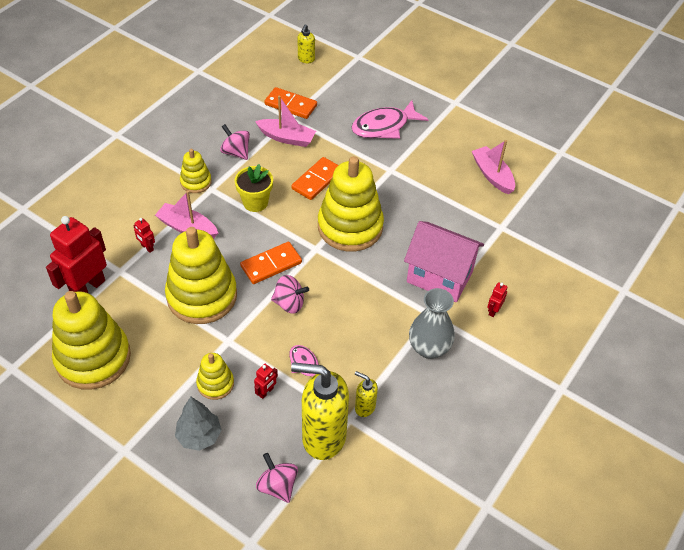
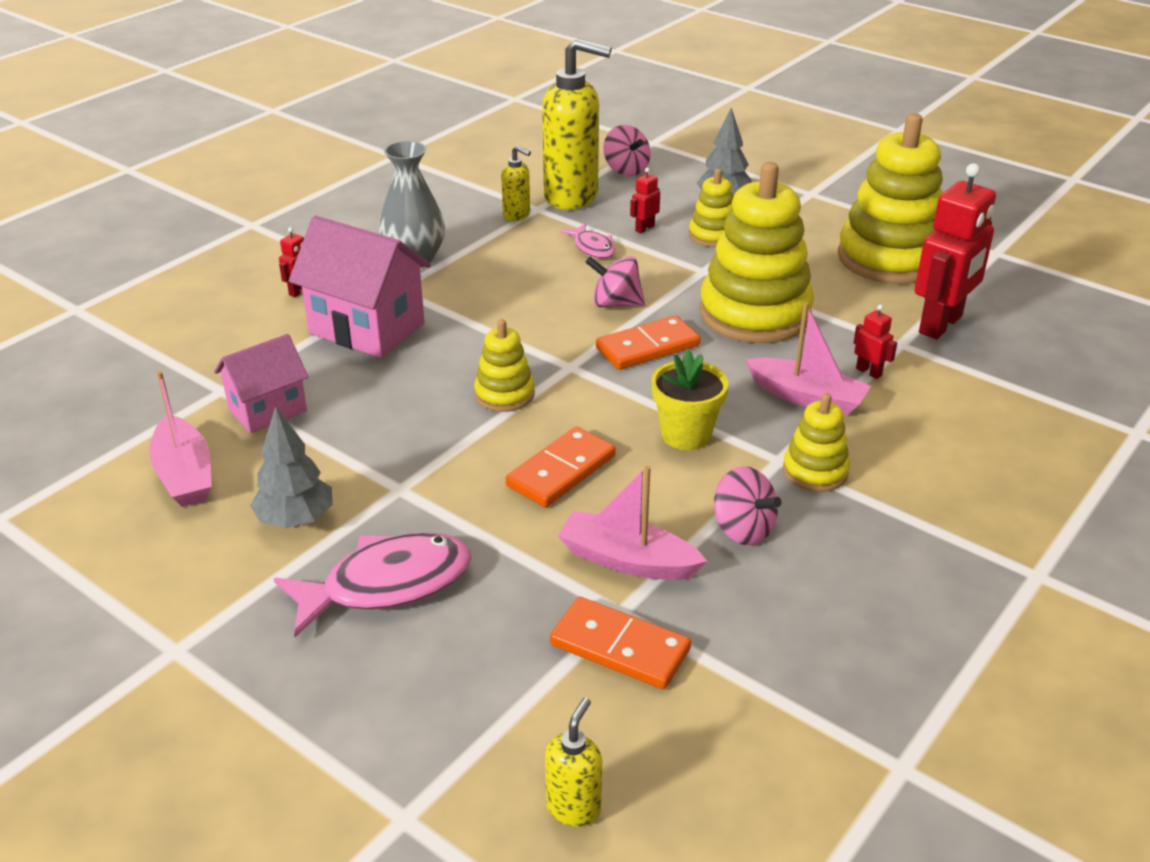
camera: 175 degrees left, 15 degrees down
(350, 227) = (504, 394): yellow stacking toy -> yellow stacking toy, size x0.49
(431, 153) = (296, 520): none -> grey tree
(471, 214) = (267, 410): none -> pink house

